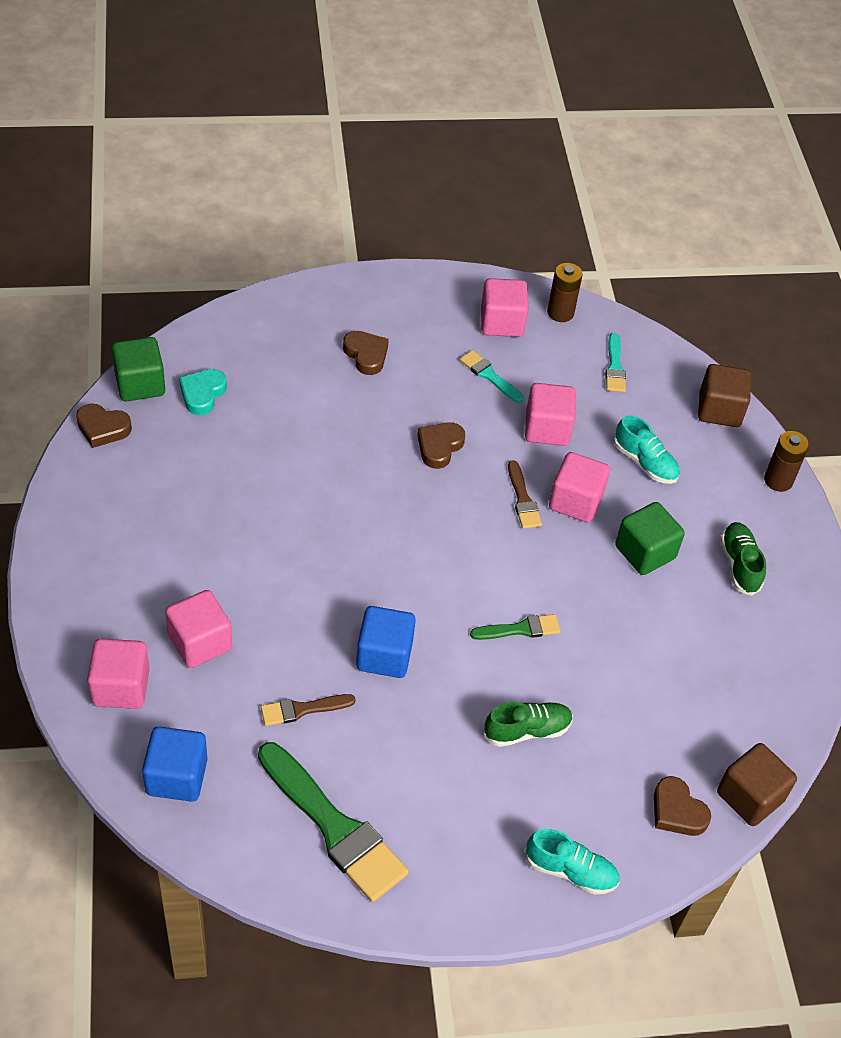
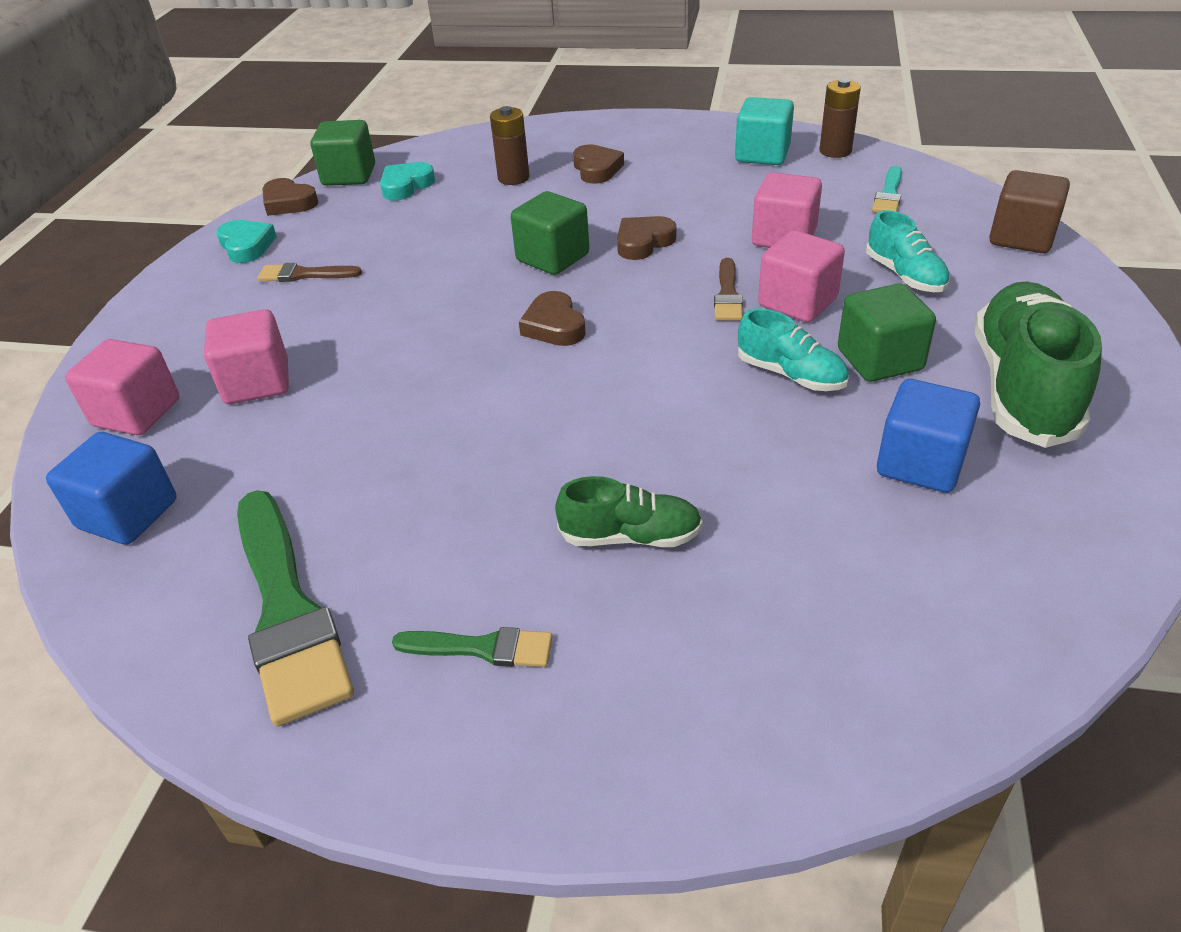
camera: 25 degrees right, 10 degrees down
(97, 490) = (246, 246): none -> turquoise heart
(302, 709) = (333, 466): brown brush -> brown brush (304, 274)
(373, 474) = (552, 258): none -> green cube
(384, 655) = (472, 423): blue cube -> blue cube (920, 463)
(489, 375) = (730, 192): turquoise brush -> none
(502, 322) = (762, 154): pink cube -> turquoise cube
(520, 629) = (670, 419): green brush -> green brush (482, 648)
(570, 871) = (621, 748): turquoise shoe -> turquoise shoe (791, 374)
(677, 811) = (842, 691): brown heart -> brown heart (554, 326)
(739, 565) = (1022, 387): green shoe -> green shoe, size x1.85
(750, 796) = (985, 693): brown cube -> none
(778, 480) = (1098, 307): brown battery -> brown battery (513, 178)

